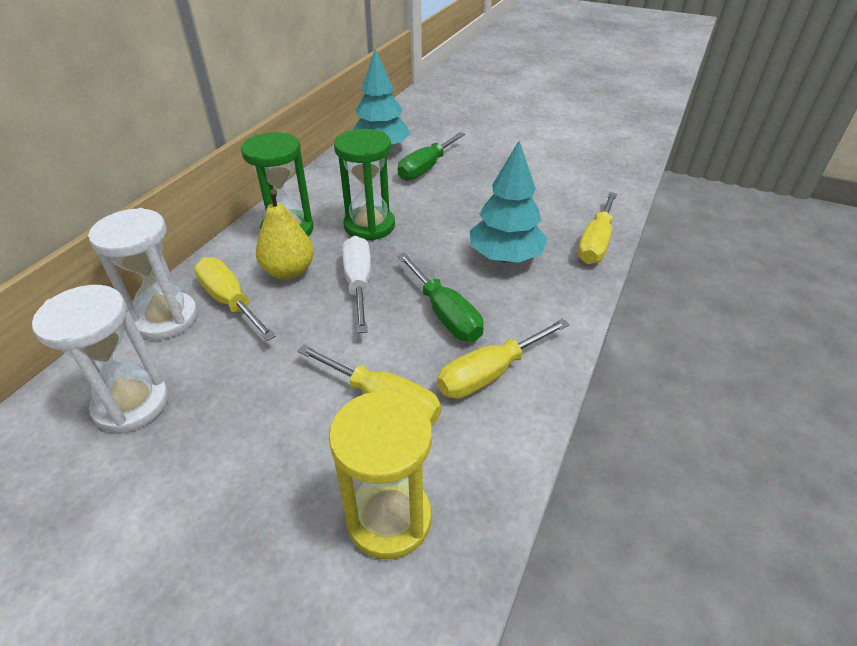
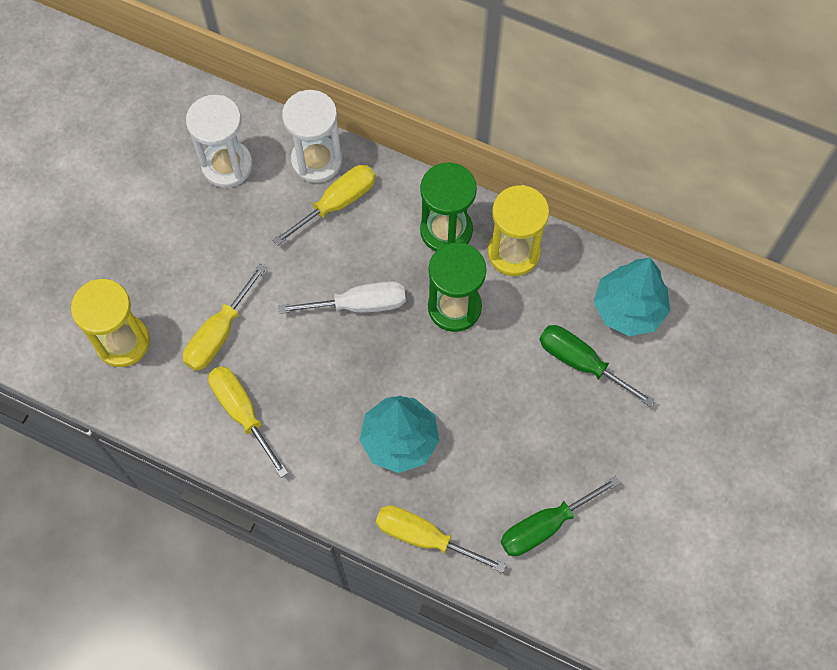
camera: 90 degrees right, 25 degrees up
(289, 271) = (378, 243): yellow pear -> none
(320, 195) = (513, 252): none -> yellow hourglass
(445, 314) = (315, 380): green screwdriver -> green screwdriver (545, 526)

